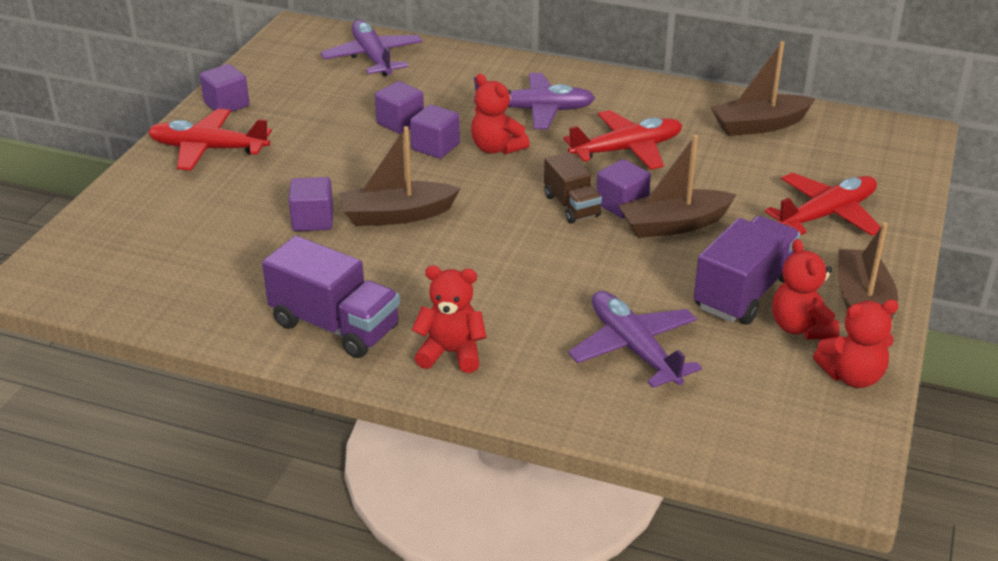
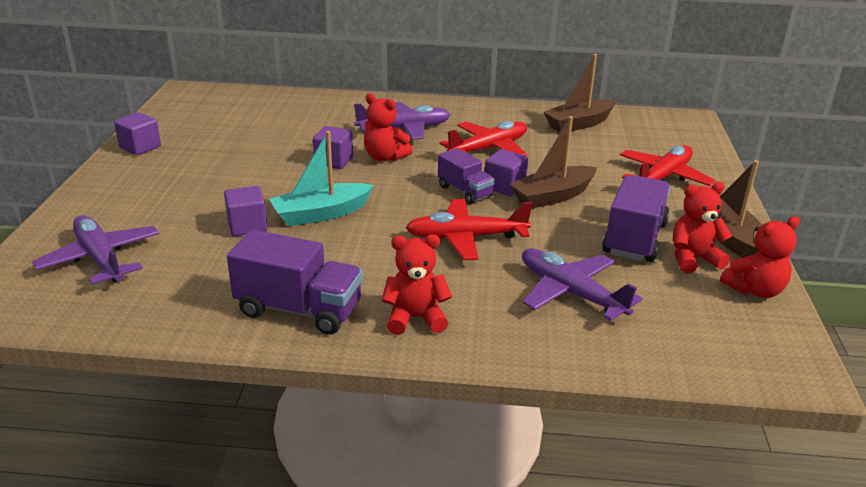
camera: 15 degrees left, 5 degrees down
(208, 149) = (133, 181): red plane -> red plane (466, 238)
(373, 58) = (256, 105): purple plane -> purple plane (100, 259)
(397, 215) = (321, 214): brown boat -> turquoise boat
(400, 123) = (297, 147): purple cube -> none
(571, 206) = (465, 191): brown truck -> purple truck
(801, 327) = (693, 259): red teddy bear -> red teddy bear turned 105 degrees clockwise

